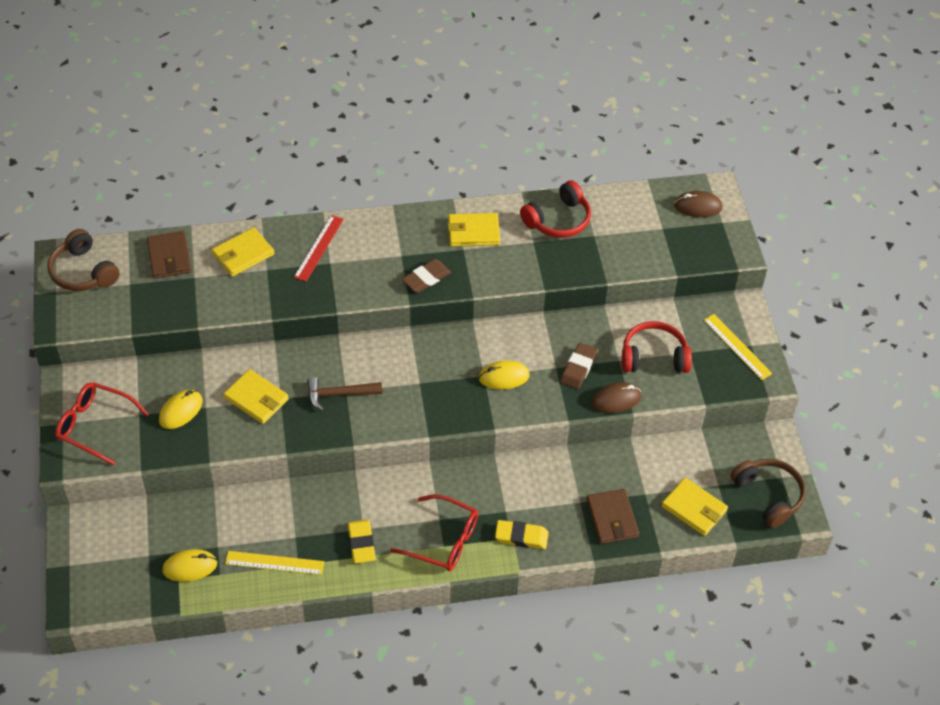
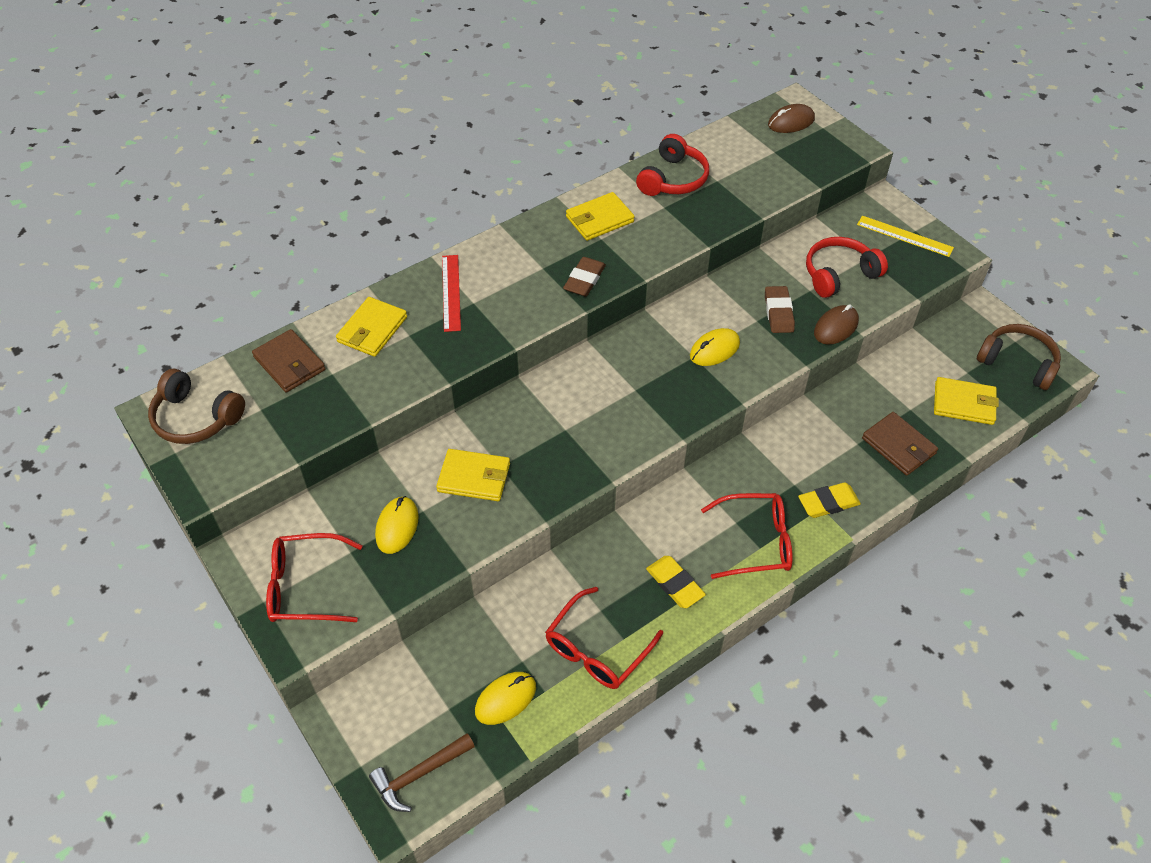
camera: 25 degrees left, 0 degrees up
(274, 563) = (597, 649): yellow ruler -> red glasses
(339, 394) = (560, 436): brown hammer -> brown hammer (419, 775)

